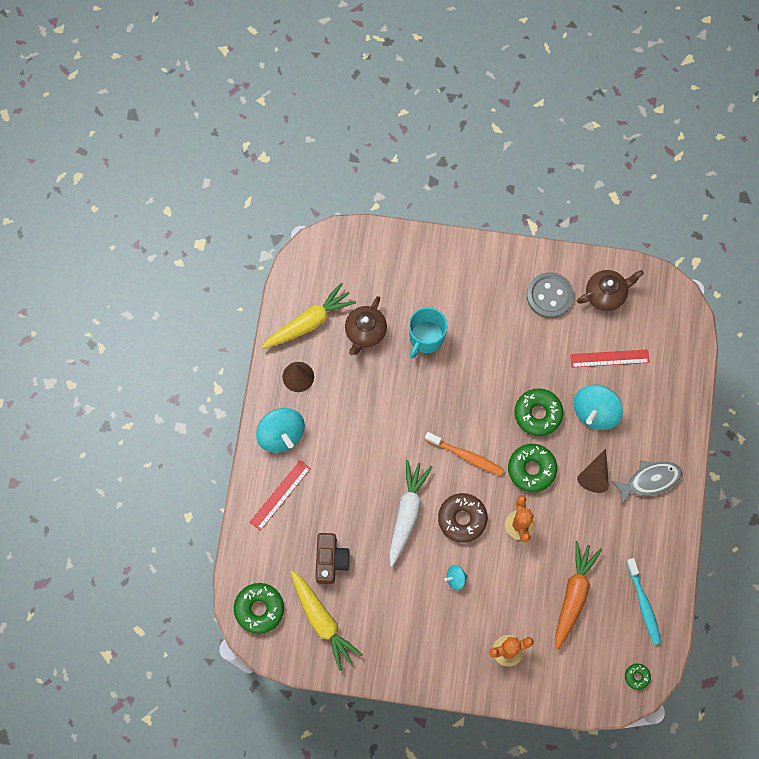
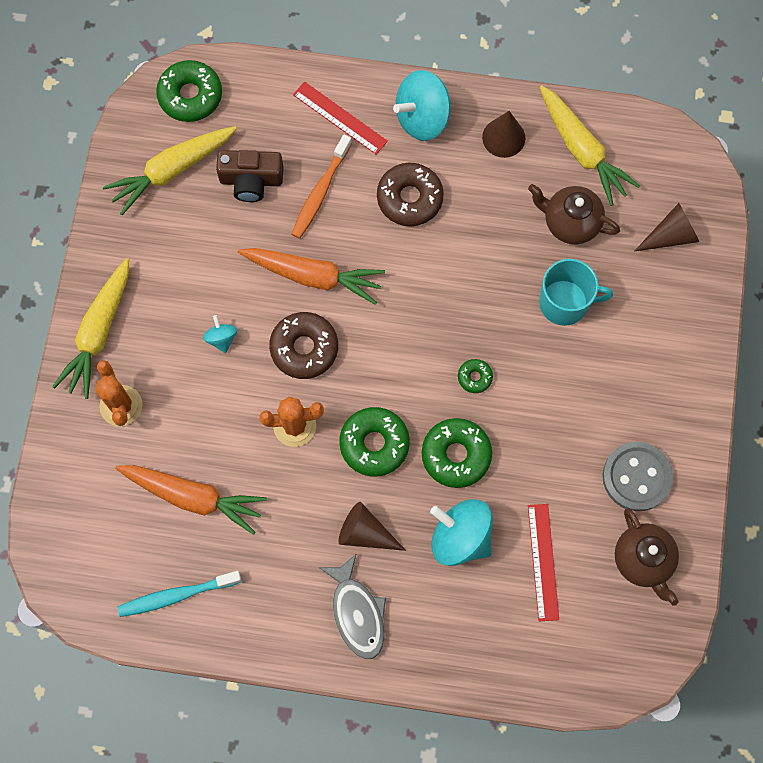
camera: 90 degrees right, 0 degrees up
(346, 444) = (409, 198): none -> brown donut
(375, 265) = (671, 236): none -> brown cone
(407, 513) = (313, 276): white carrot -> orange carrot
(426, 338) = (565, 303): turquoise mug -> turquoise mug turned 150 degrees clockwise
(452, 670) = (99, 332): none -> yellow carrot
(465, 456) = (394, 354): orange toothbrush -> orange toothbrush (321, 191)
(637, 676) = (75, 581): green donut -> green donut (474, 377)

